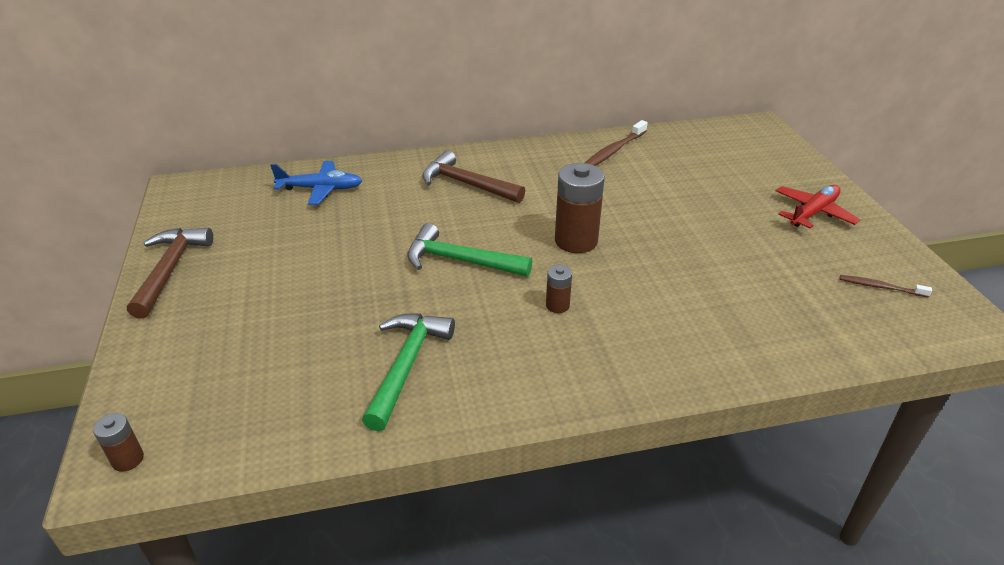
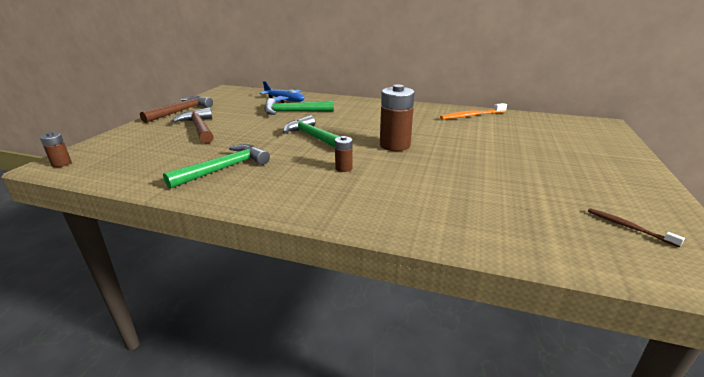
camera: 30 degrees right, 10 degrees down
(368, 213) = (294, 112): none -> green hammer
(467, 184) = (361, 112): brown hammer -> brown hammer (199, 128)
(613, 151) = (471, 116): brown toothbrush -> orange toothbrush
(813, 213) = (603, 172): red plane -> none

